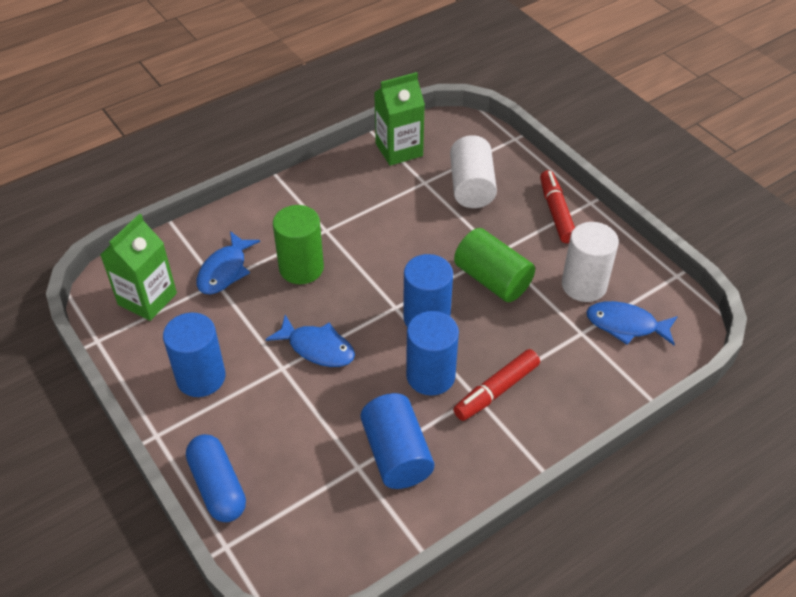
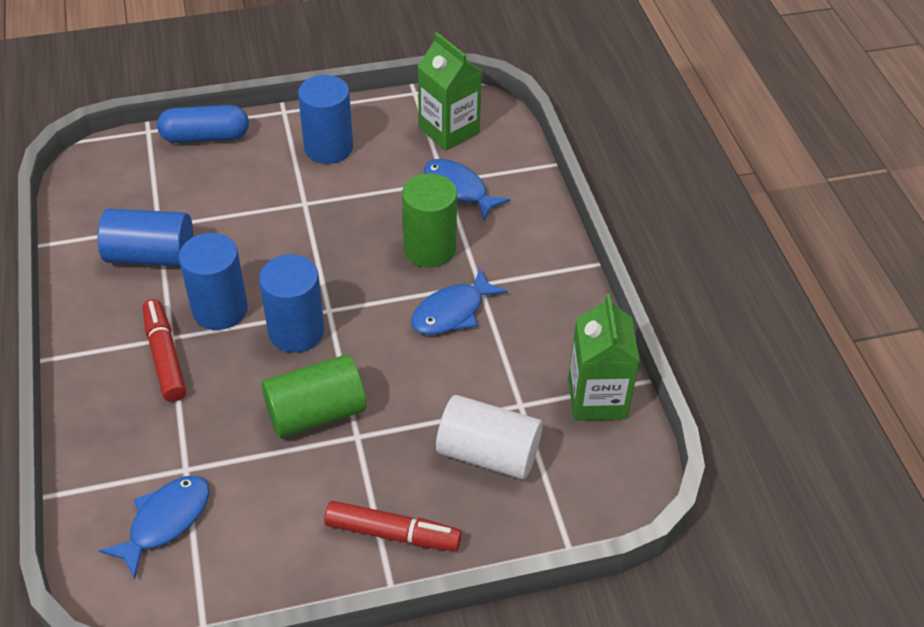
camera: 110 degrees right, 0 degrees up
(317, 348) = (312, 234): blue fish -> blue fish (452, 312)
(584, 285) = (252, 506): white cylinder -> none

